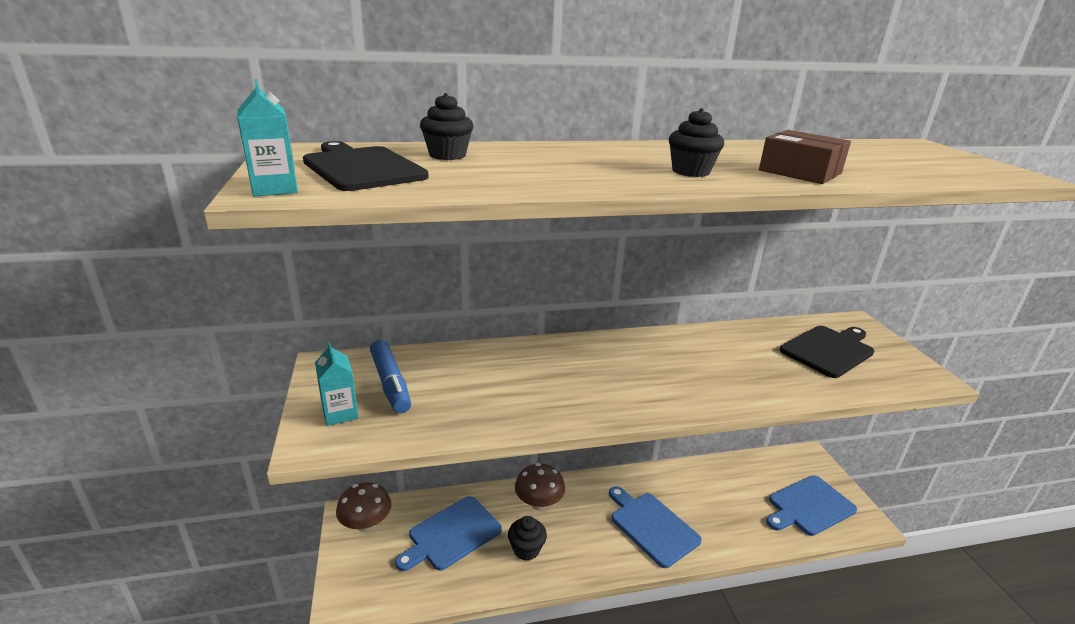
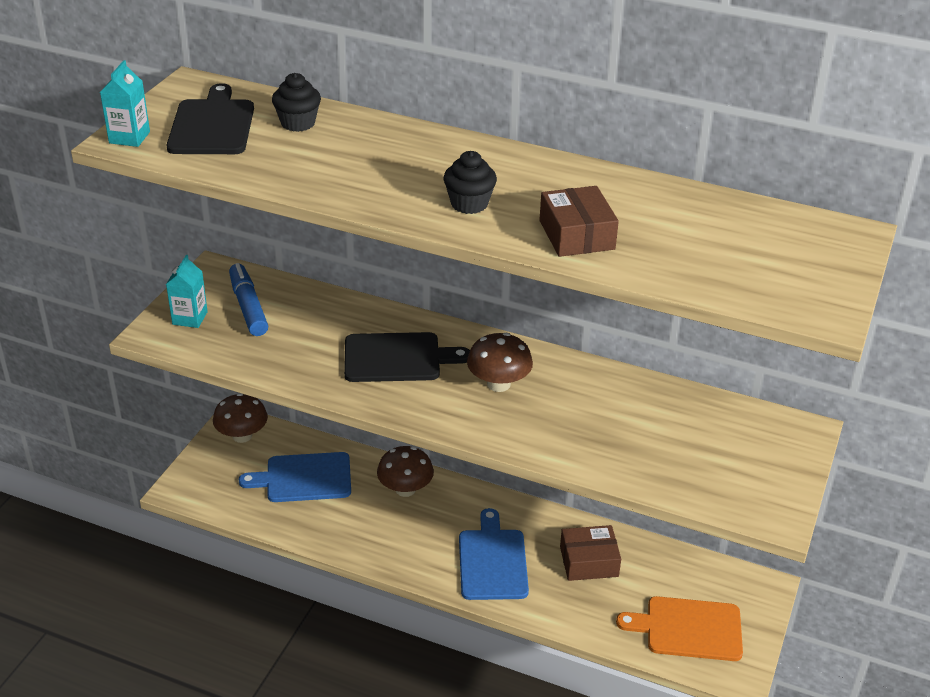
camera: 35 degrees right, 10 degrees up
(390, 383) = (248, 307): blue marker -> blue marker turned 150 degrees clockwise
(526, 549) = (356, 521): black cupcake -> none
(660, 365) = (498, 384): none -> brown mushroom
(707, 492) = (589, 561): none -> brown box
(809, 506) = (688, 629): blue cutting board -> orange cutting board
(828, 350) = (707, 443): black cutting board -> black cutting board (397, 358)

